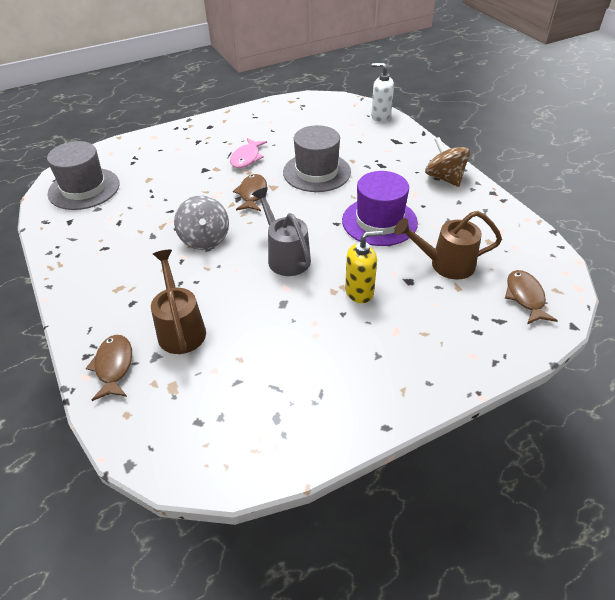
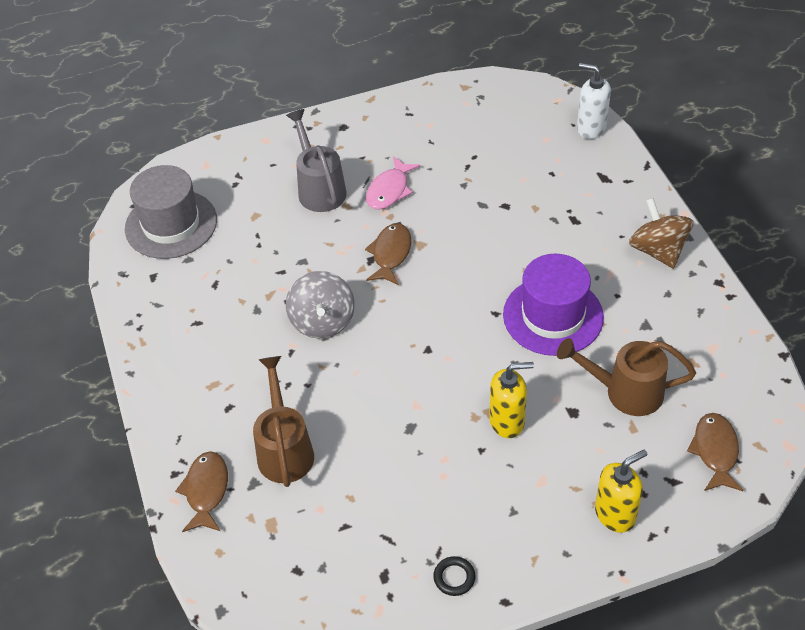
camera: 10 degrees right, 5 degrees up
(285, 256) = (422, 359): grey watering can -> grey watering can (319, 188)
(316, 172) = (482, 224): grey hat -> none
(338, 412) = (454, 578): none -> black ring
(461, 349) = (615, 514): none -> yellow soap dispenser

